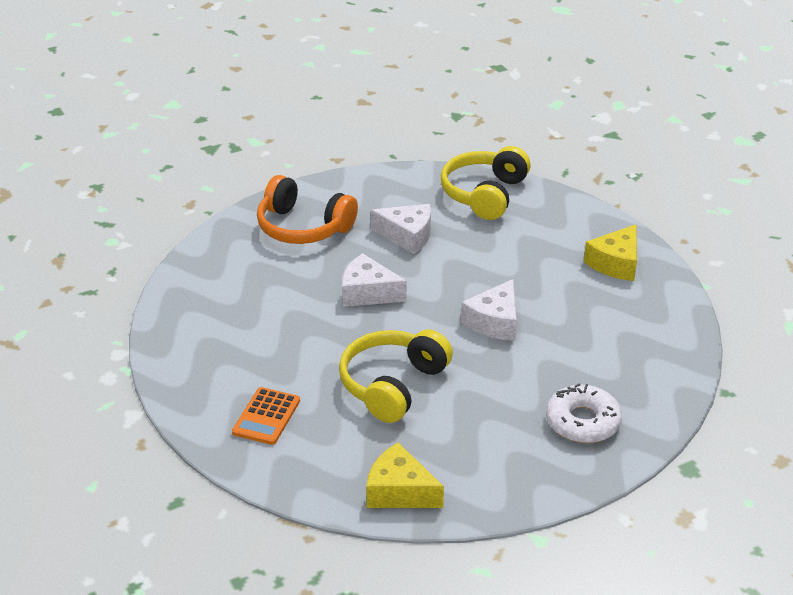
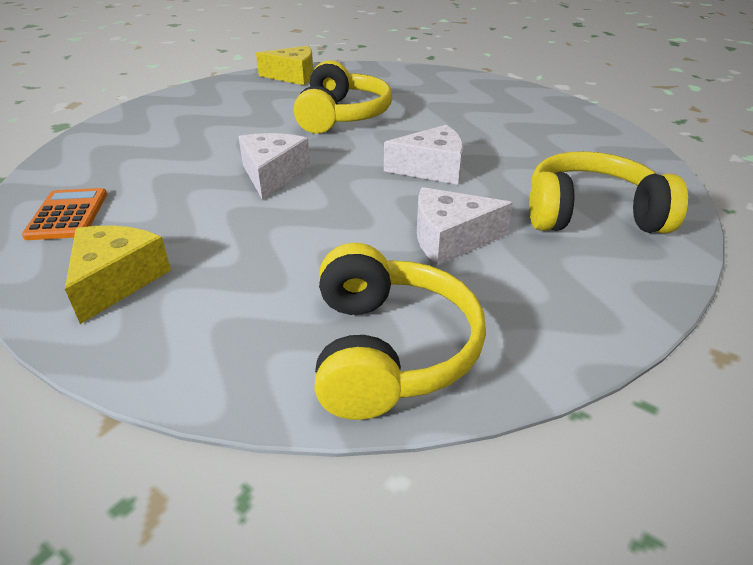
camera: 155 degrees right, 0 degrees up
(266, 416) = (421, 86): orange calculator -> orange calculator (68, 215)
(303, 227) = (591, 214): orange headphones -> yellow headphones
(582, 422) = (158, 127): white donut -> none

